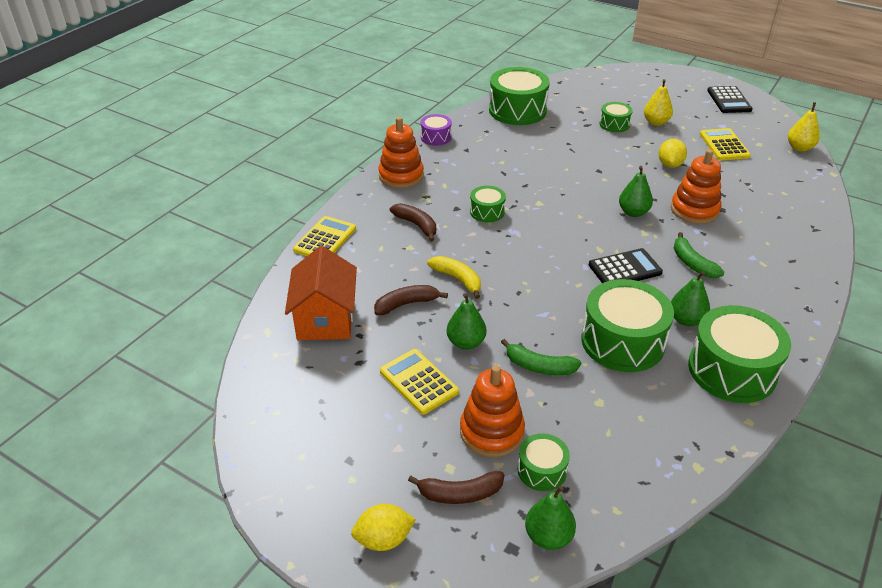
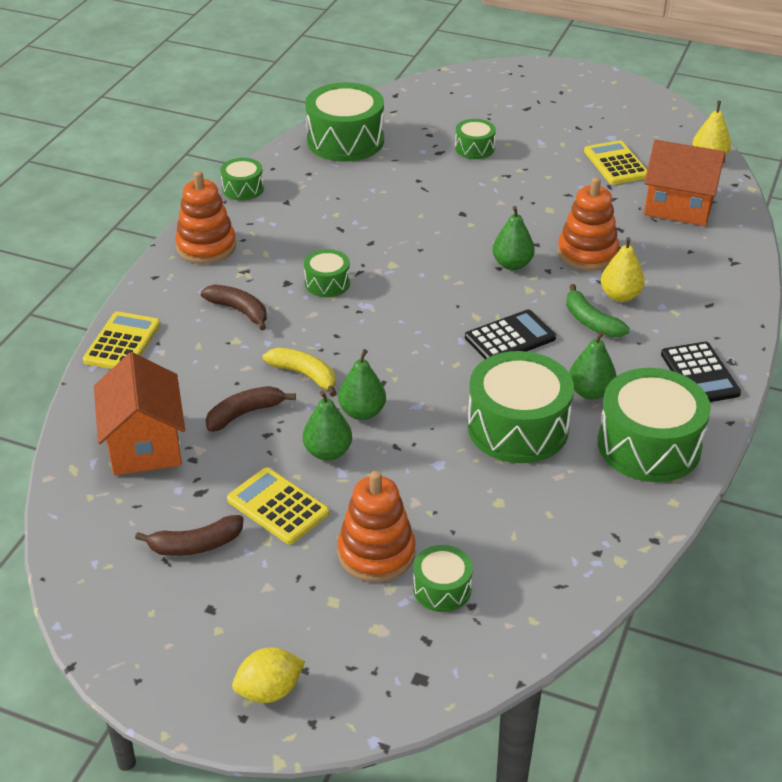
camera: 10 degrees left, 0 degrees up
(436, 137) = (243, 189): purple drum -> green drum
(460, 494) = (350, 628): brown banana -> brown banana (196, 545)
(539, 366) = (422, 470): green banana -> none
(548, 536) = (459, 660): green pear -> green pear (362, 412)
(656, 122) = (527, 141): yellow pear -> yellow pear (620, 296)
(670, 164) = (551, 196): yellow lemon -> none
(729, 100) = (616, 102): black calculator -> black calculator (699, 374)
(772, 181) = (679, 206): none -> orange house

